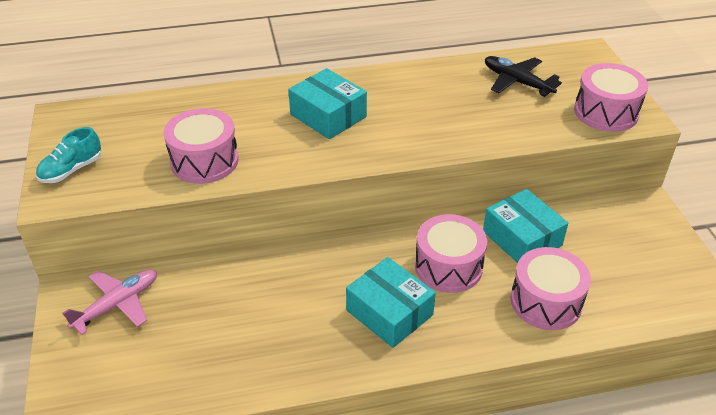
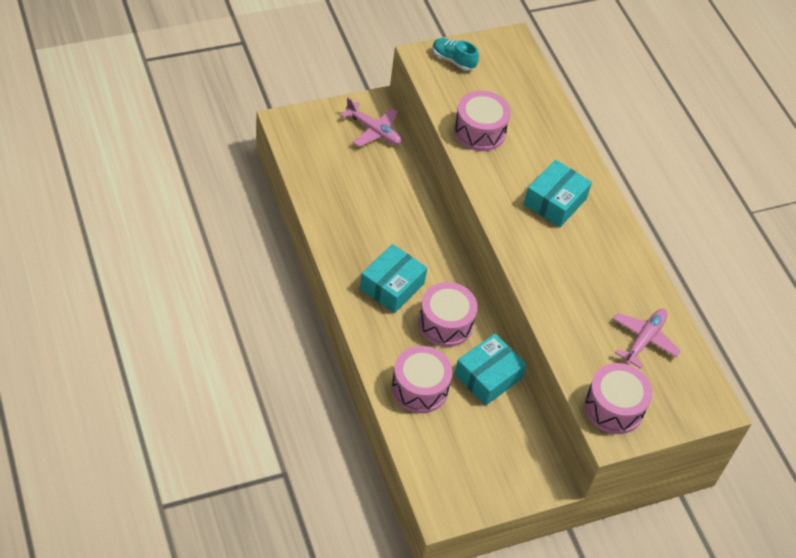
camera: 75 degrees right, 10 degrees up
(517, 82) = (643, 340): black plane -> pink plane

